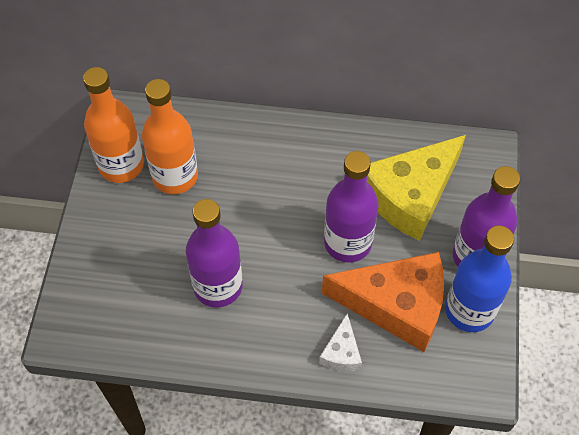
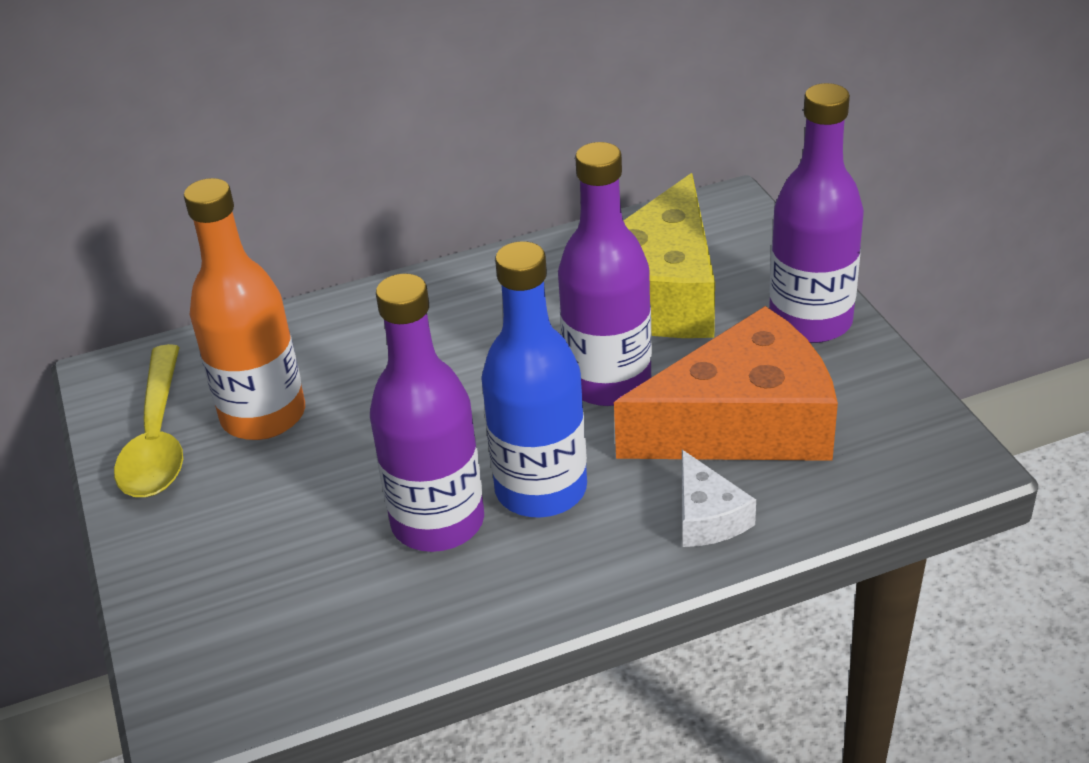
camera: 25 degrees left, 20 degrees down
(121, 165) = (157, 438): orange bottle -> yellow spoon
(469, 310) = (855, 384): blue bottle -> blue bottle (541, 489)

